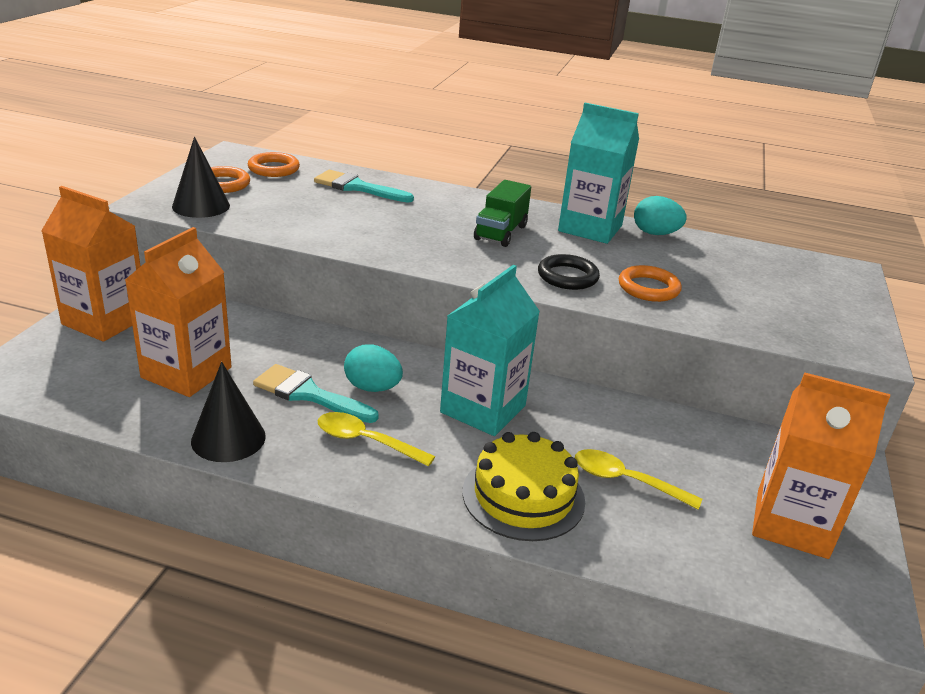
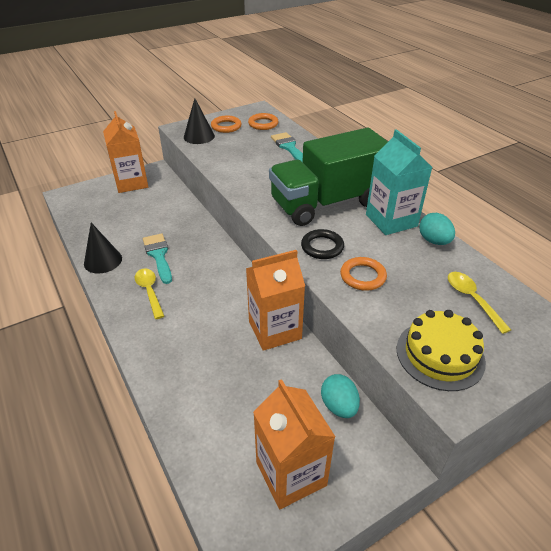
camera: 45 degrees right, 10 degrees up
(186, 372) = (128, 221): orange carton -> orange carton (275, 330)
(372, 388) = (188, 266): turquoise egg -> turquoise egg (339, 406)
(483, 409) = (222, 304): turquoise carton -> none
(500, 232) = (327, 203): green truck -> green truck, size x2.17
(523, 496) = (175, 360): yellow cake -> yellow cake (440, 354)
(625, 481) = (235, 385): yellow spoon -> yellow spoon (472, 299)

